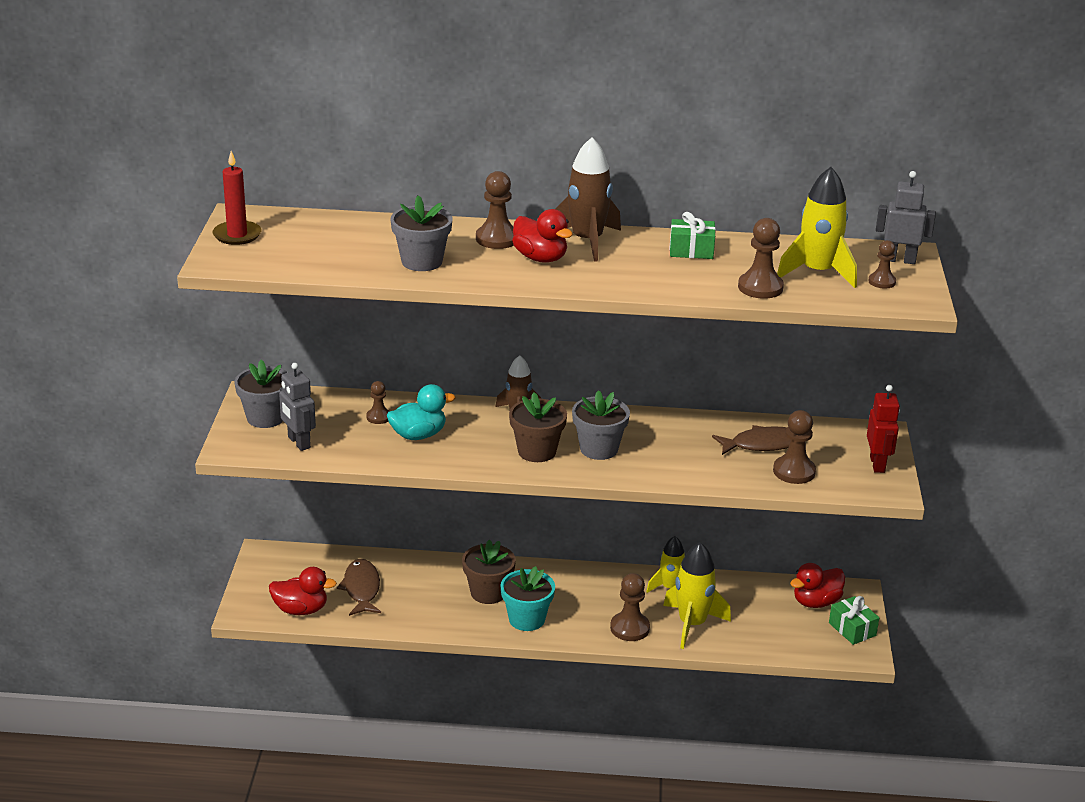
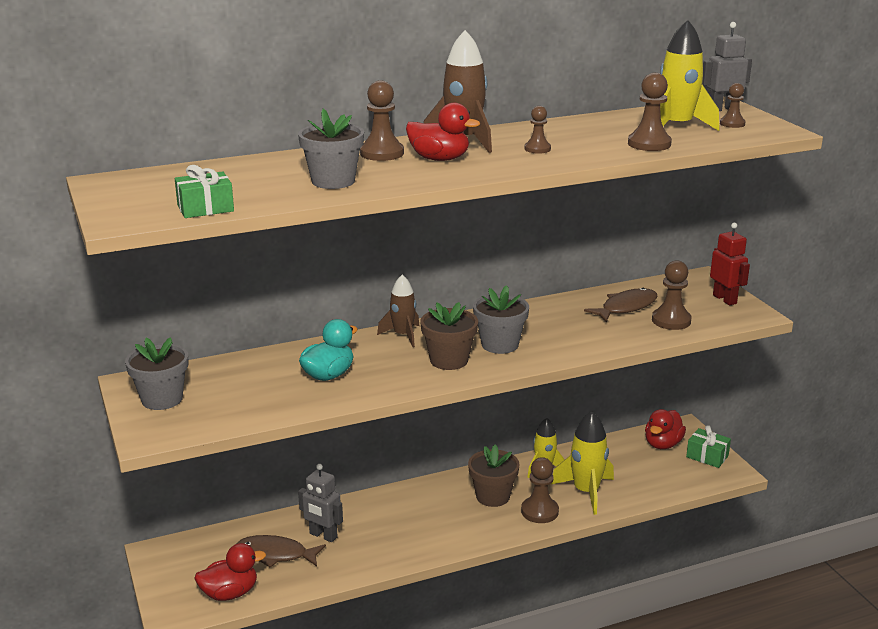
camera: 25 degrees left, 5 degrees down
(237, 235) = (117, 196): red candle -> none
(298, 442) = (215, 412): grey robot -> grey robot (323, 536)
(361, 589) = (276, 554): brown fish -> brown fish turned 45 degrees counterclockwise
(378, 417) = (276, 370): brown pawn -> brown pawn (537, 149)
(488, 593) = (395, 521): brown flower pot -> brown flower pot (492, 496)
(526, 619) = (447, 532): turquoise flower pot -> none
(691, 250) = (558, 131): green gift -> green gift (205, 208)

